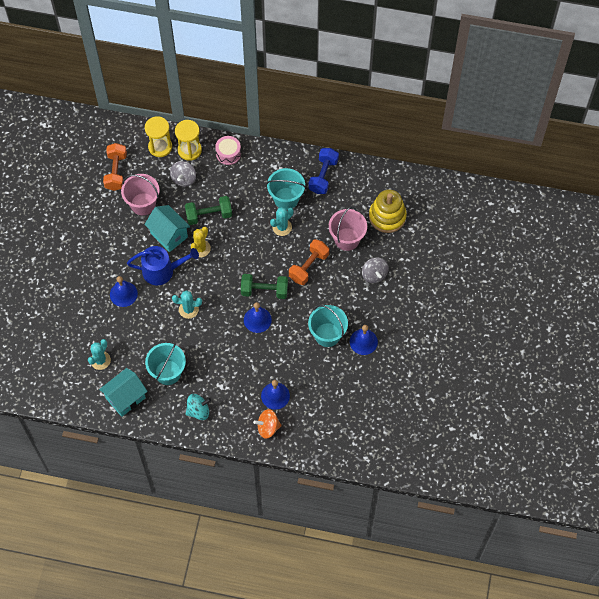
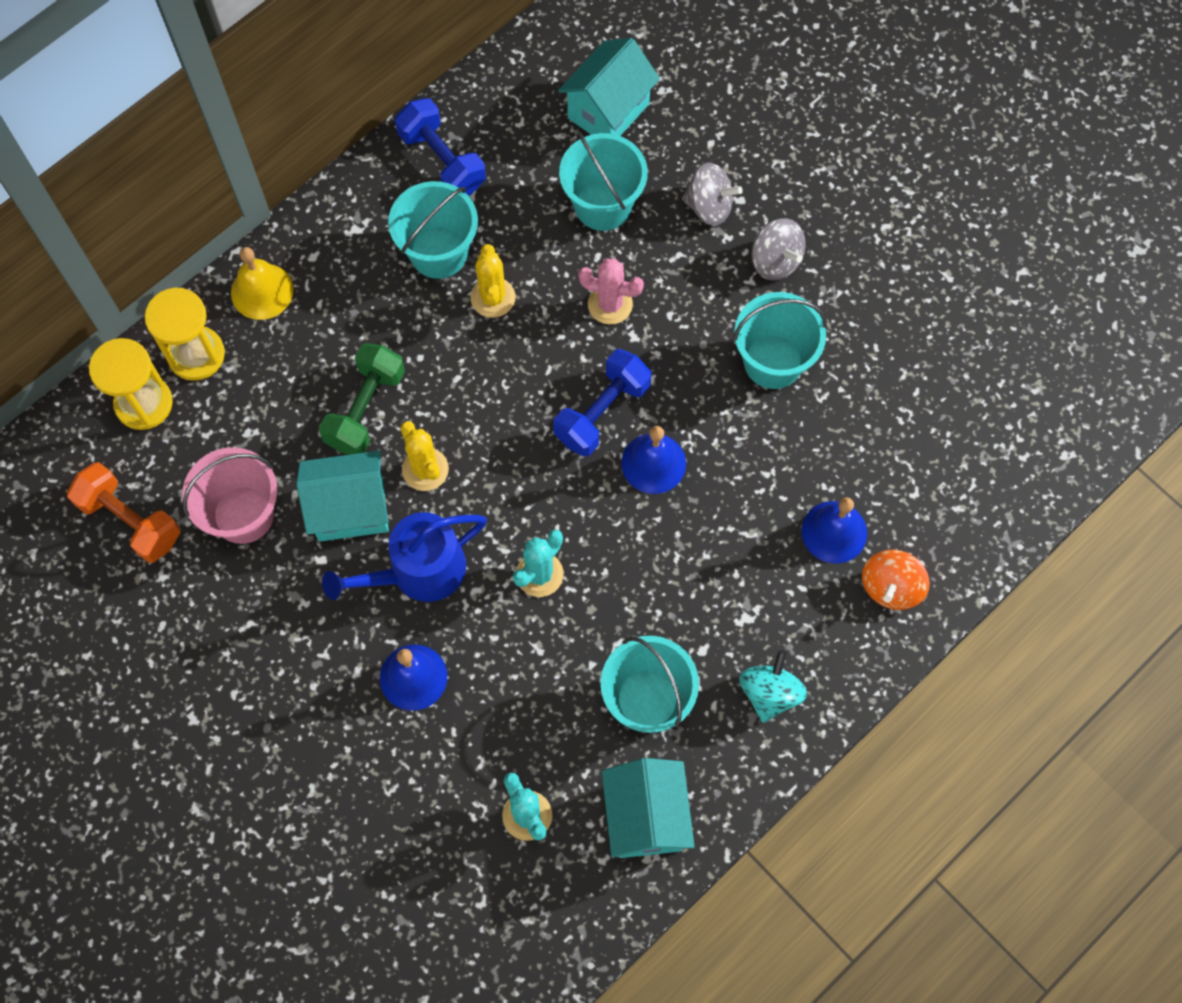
camera: 55 degrees left, 5 degrees up
(162, 271) = (419, 571): blue watering can -> blue watering can turned 150 degrees counterclockwise
(183, 179) = (249, 405): grey spinning top -> grey spinning top (775, 261)
(228, 154) = (262, 291): pink drum -> yellow bell
(264, 290) = (602, 412): green dumbbell -> blue dumbbell
(282, 227) = (493, 297): turquoise cactus -> yellow cactus
(308, 266) = (610, 304): orange dumbbell -> pink cactus
(347, 239) = (603, 205): pink bucket -> turquoise bucket
(363, 341) = (830, 310): blue bell -> none
(387, 216) = (608, 111): yellow stacking toy -> turquoise house

